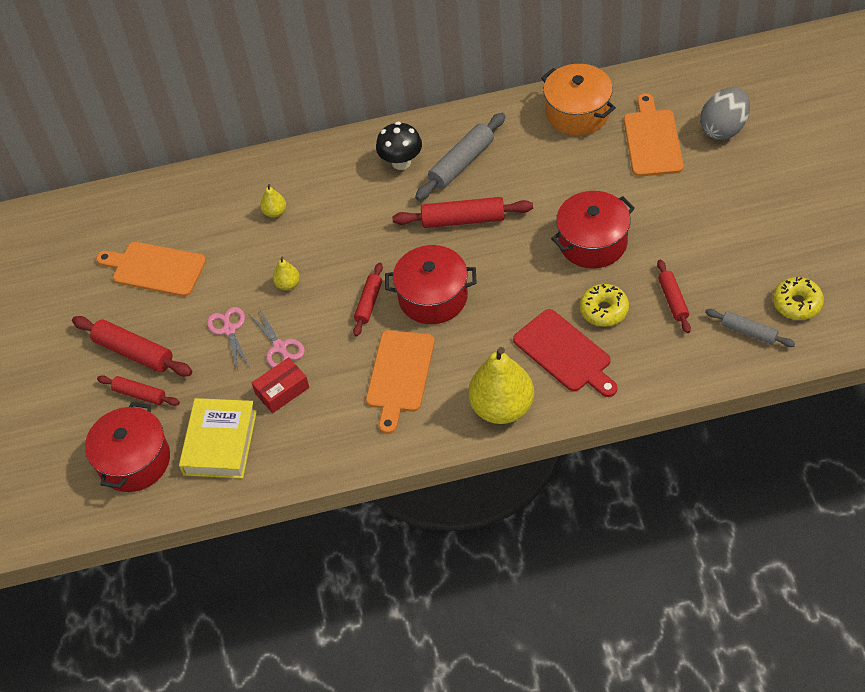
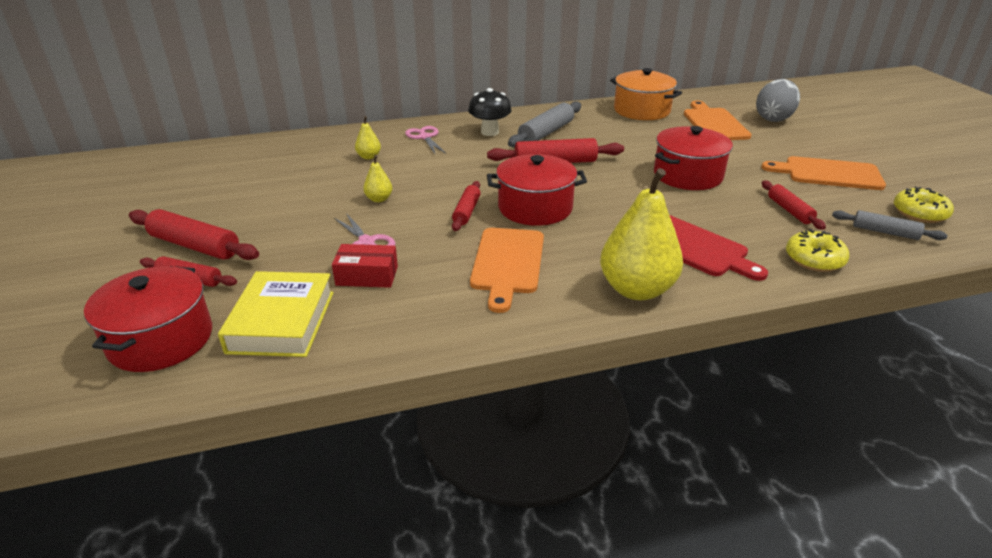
camera: 10 degrees left, 20 degrees down
(155, 269) = (238, 189): orange cutting board -> orange cutting board (828, 173)
(229, 330) = (310, 229): pink scissors -> pink scissors (425, 137)
(282, 390) = (367, 276): red box -> red box turned 45 degrees clockwise
(604, 310) = (721, 217): yellow donut -> yellow donut (814, 259)

